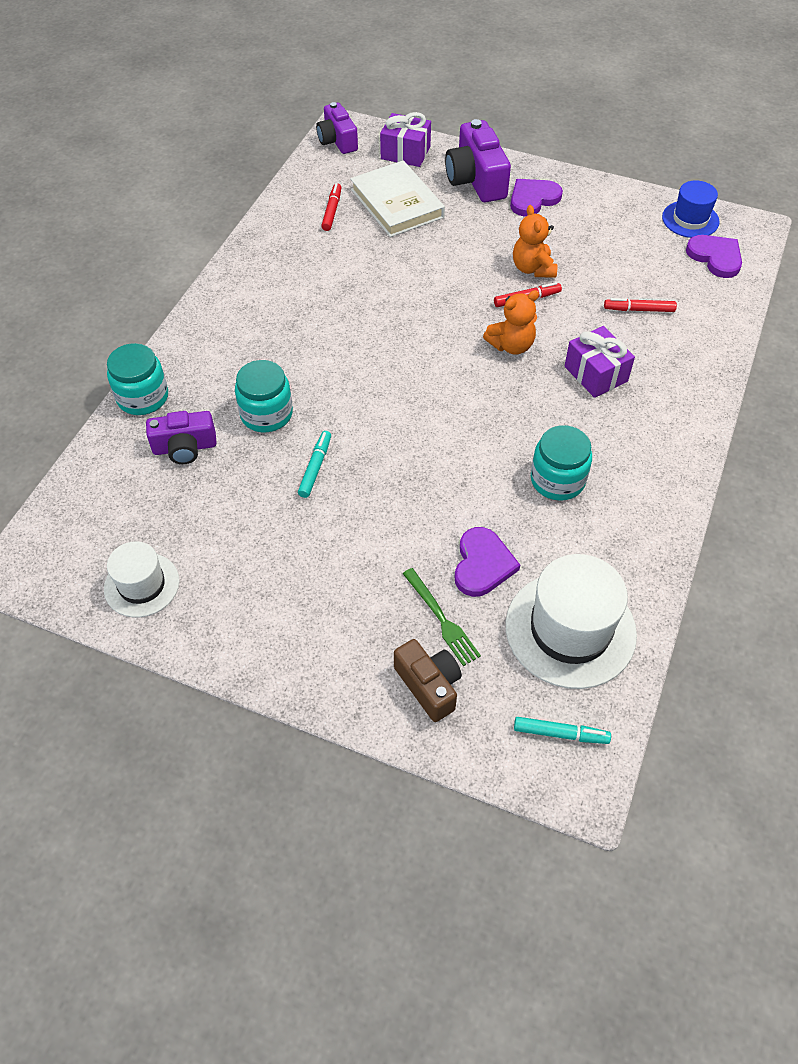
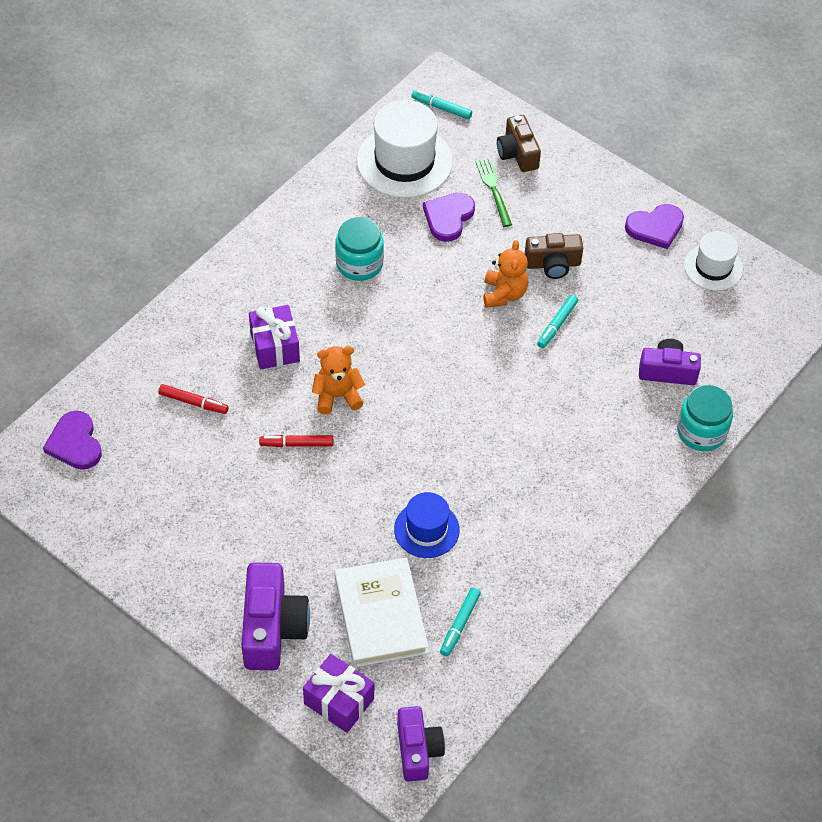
camera: 165 degrees left, 0 degrees up
(266, 414) = (589, 385): turquoise jar -> none
(332, 211) = (460, 624): red marker -> turquoise marker
(338, 537) = (553, 264): none -> brown camera
(533, 199) = (221, 578): purple heart -> purple heart (655, 227)
(533, 268) = (271, 480): orange teddy bear -> orange teddy bear (504, 294)
(690, 219) = (65, 499): blue hat -> blue hat (426, 529)

